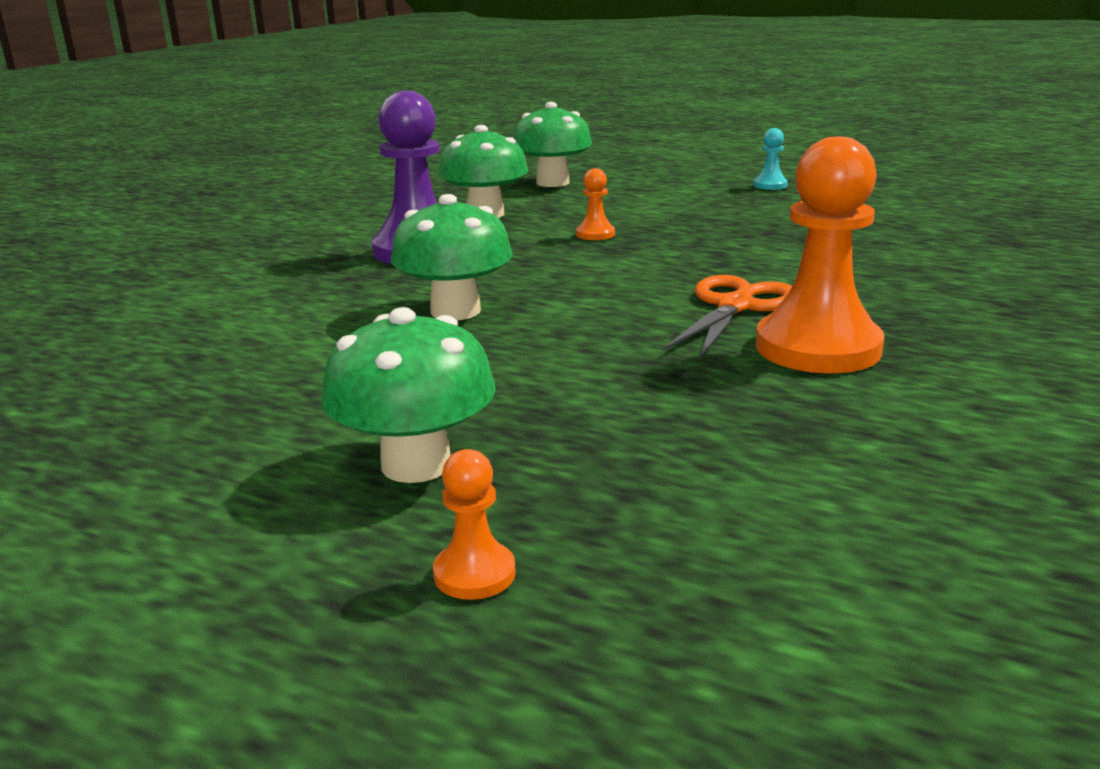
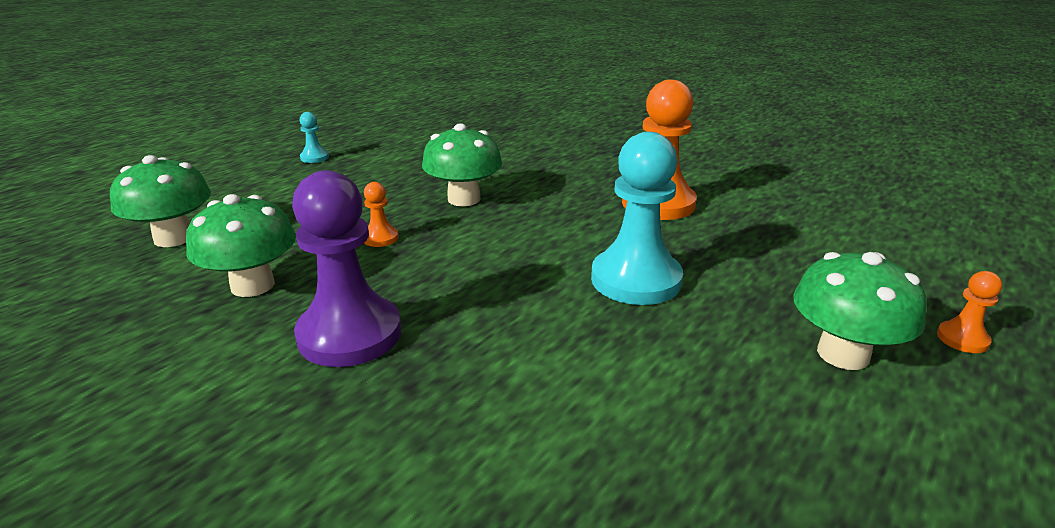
camera: 80 degrees left, 5 degrees up
(455, 311) = (549, 321): green mushroom -> green mushroom (464, 199)
(562, 343) = (635, 280): none -> turquoise pawn
(735, 306) = (582, 213): orange scissors -> none

